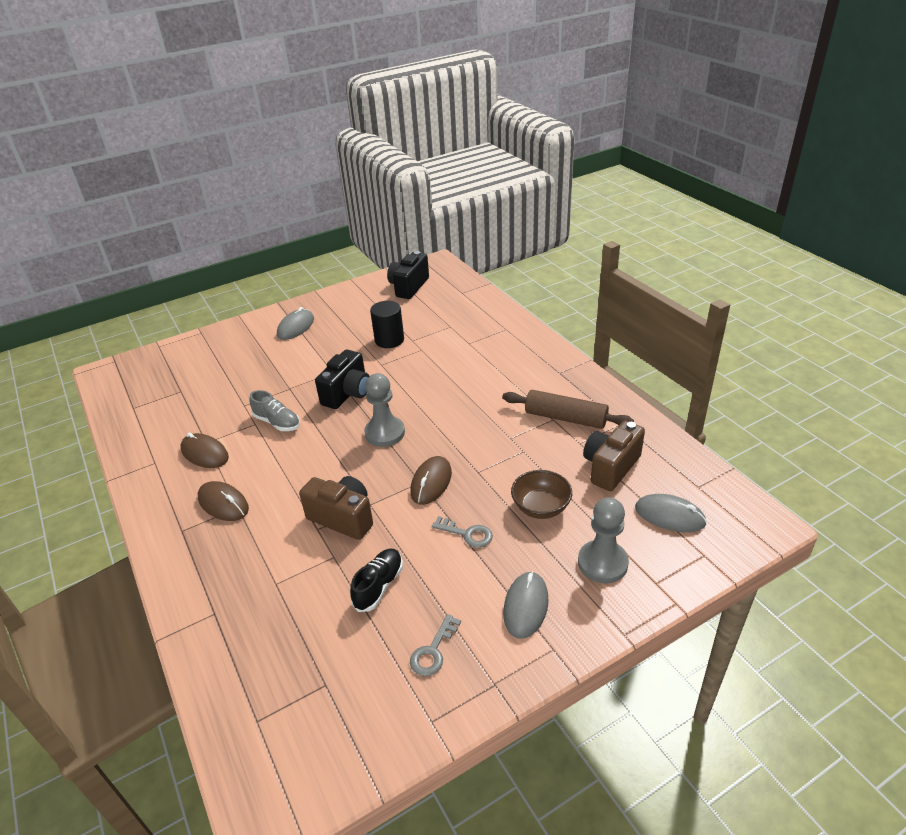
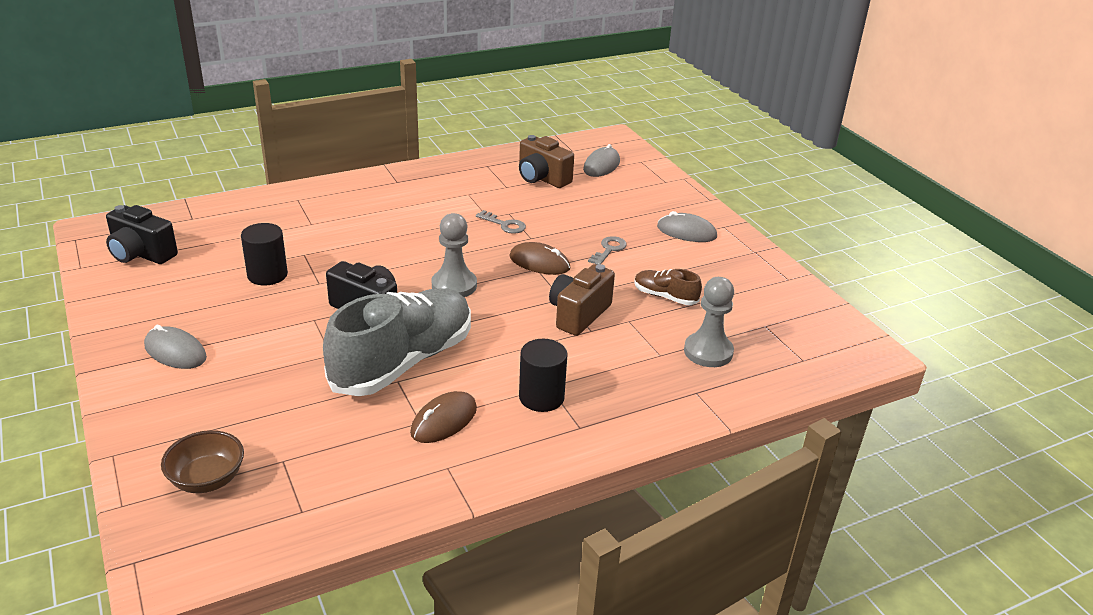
camera: 90 degrees left, 5 degrees down
(223, 503) = (541, 397): brown mouse -> black cylinder
(277, 422) = (403, 362): grey shoe -> grey shoe, size x2.28
(379, 586) = (665, 296): black shoe -> brown shoe
(433, 651) = (729, 274): grey key -> grey key (504, 225)
(541, 507) = (583, 213): brown bowl -> brown bowl (207, 479)
(565, 418) = (469, 188): brown rolling pin -> none
(602, 563) = (646, 197): grey pawn -> grey pawn (708, 352)

